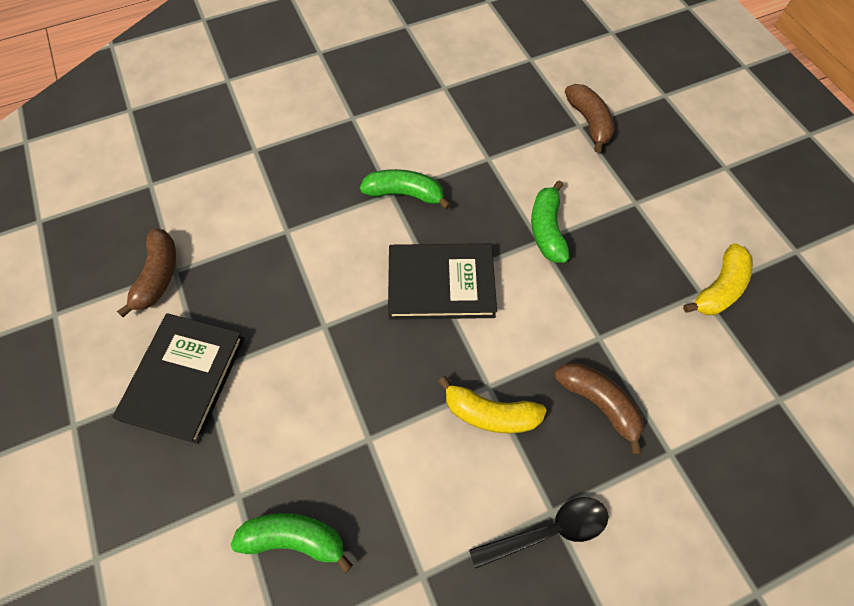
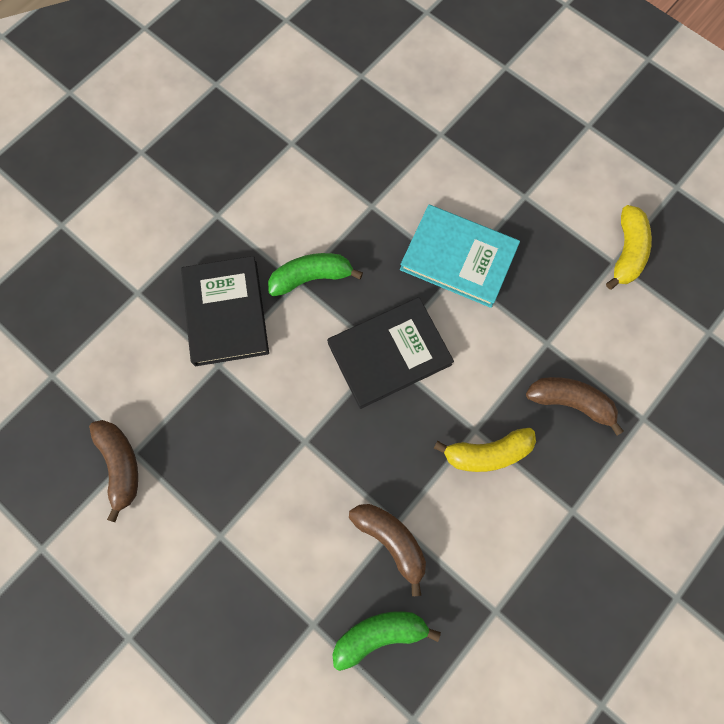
camera: 25 degrees left, 10 degrees up
(184, 378) = (205, 548): black book -> black book (226, 313)
(547, 229) = (458, 258): green banana -> turquoise book
(548, 531) = (576, 528): black spoon -> none
(589, 122) = (447, 126): brown banana -> brown banana (391, 540)

